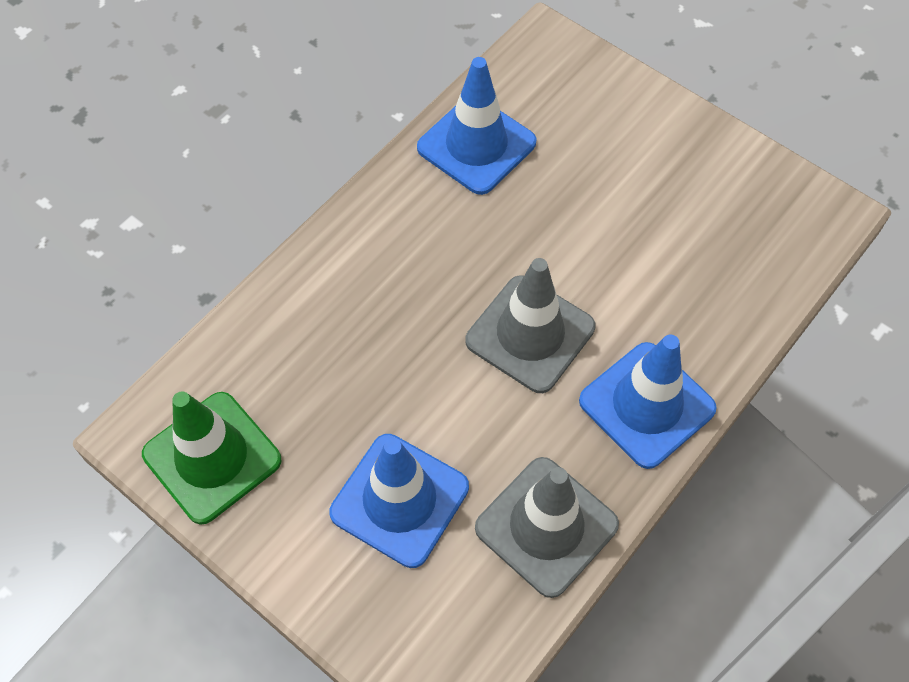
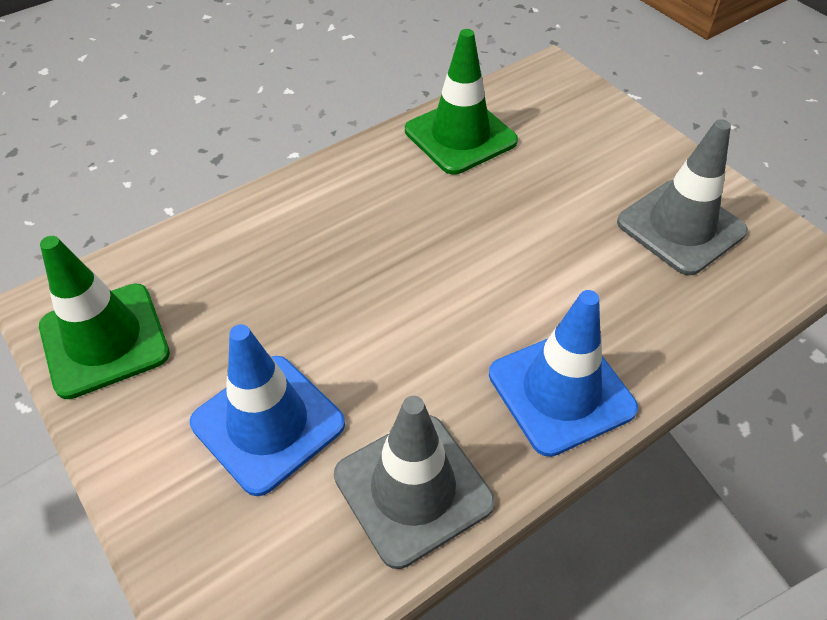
camera: 15 degrees right, 10 degrees down
(476, 145) = (460, 136): blue traffic cone -> green traffic cone
(530, 334) = (458, 299): grey traffic cone -> grey traffic cone (680, 227)

